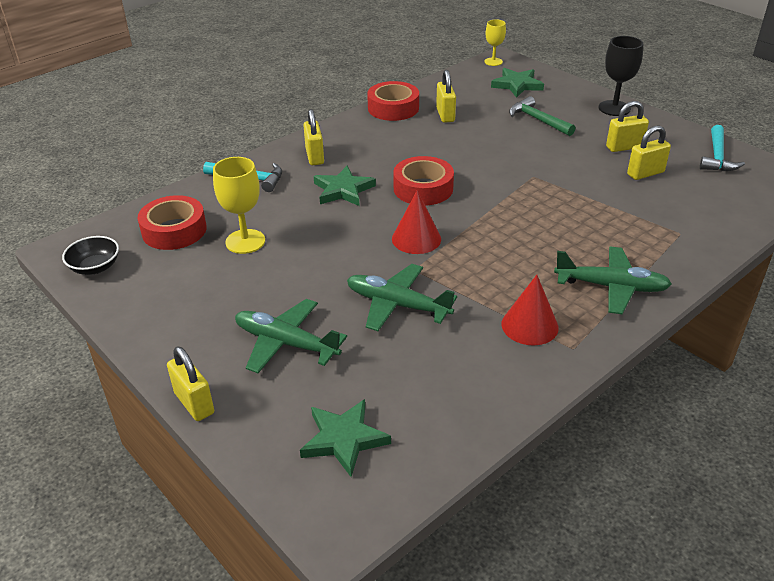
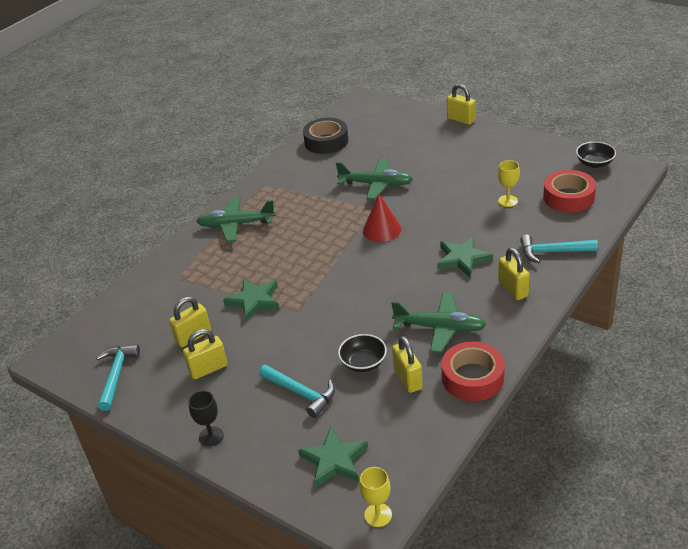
camera: 170 degrees right, 0 degrees up
(245, 241) = (508, 201): yellow goblet -> yellow goblet, size x0.64
(286, 343) = (432, 152): green plane -> green plane (440, 328)
(344, 439) = (376, 123): green star -> green star (254, 301)
(423, 188) = (394, 275): red tape -> none
(450, 417) = (326, 141): none -> black tape
(479, 129) = (363, 363): none -> black bowl
(529, 325) = (289, 190): red cone -> none
(538, 120) = (301, 393): green hammer -> turquoise hammer
(614, 108) = (211, 436): black goblet -> black goblet, size x0.64

